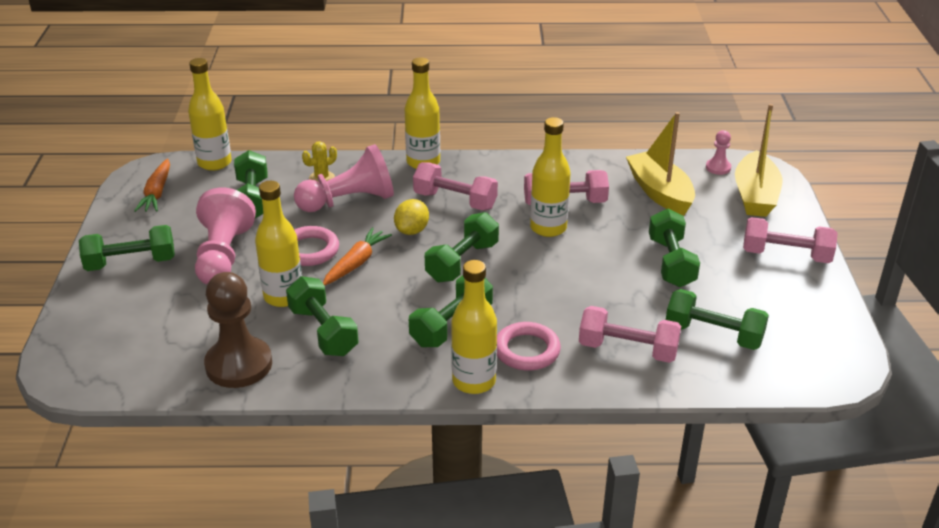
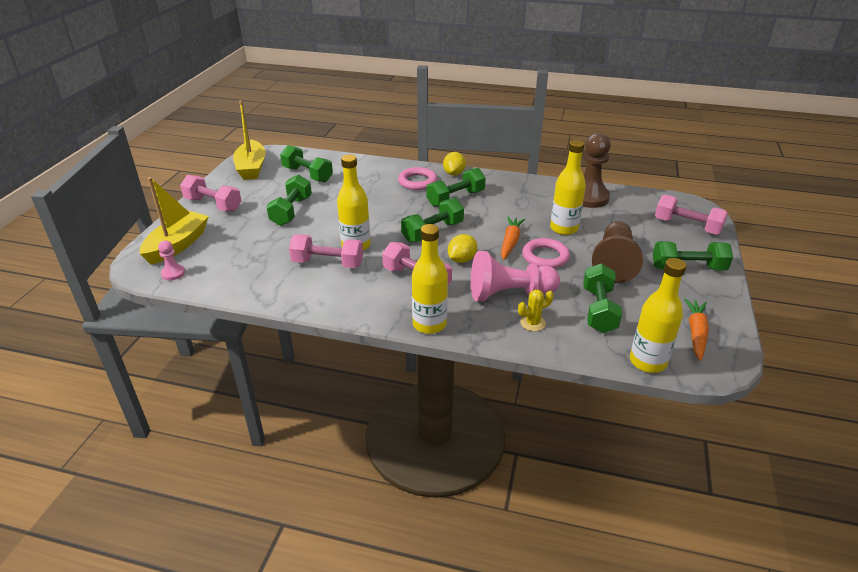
camera: 165 degrees left, 0 degrees up
(223, 256) = (614, 262): pink pawn -> brown pawn
(323, 331) = (537, 206): green dumbbell -> none
(356, 263) = (510, 242): orange carrot -> orange carrot turned 150 degrees clockwise
(474, 381) = (454, 174): yellow bottle -> yellow lemon
(627, 349) = (361, 175): pink dumbbell -> pink dumbbell (687, 226)
(660, 192) = (245, 259): yellow boat -> yellow boat (251, 168)

